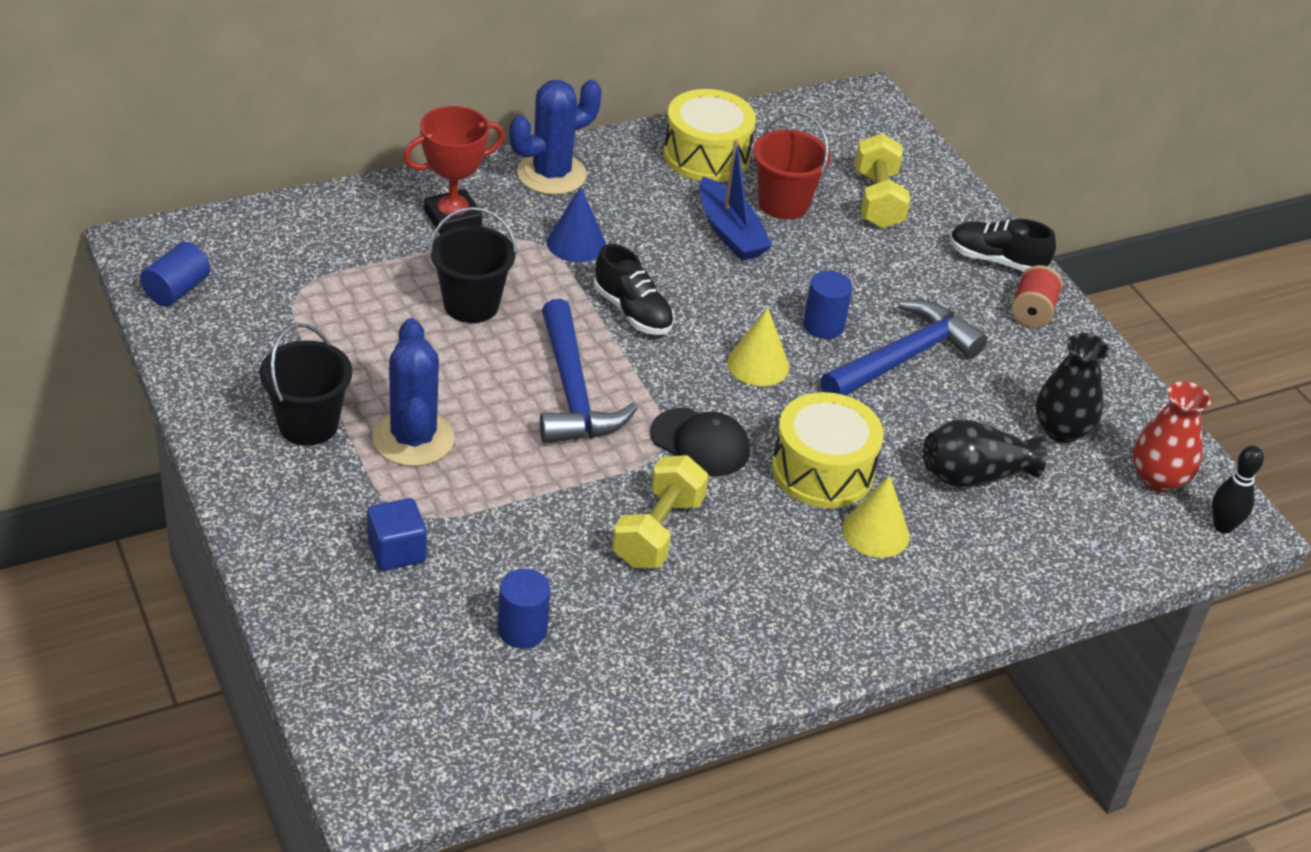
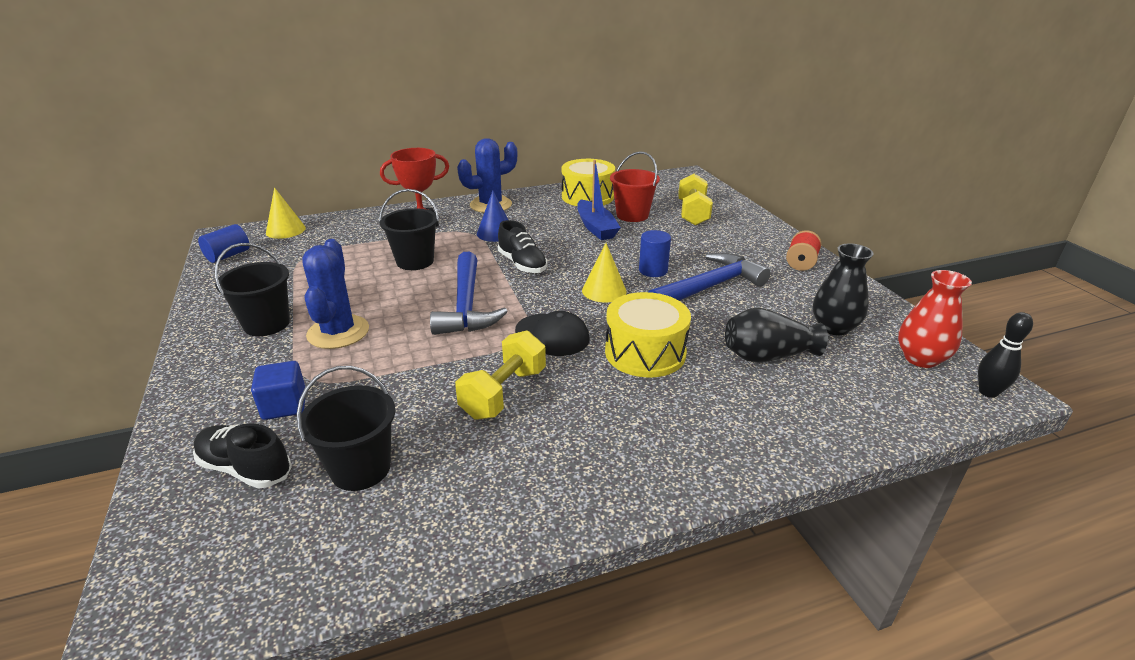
camera: 10 degrees right, 10 degrees down
(522, 630) = (360, 468): blue cylinder -> black bucket
(876, 532) = (686, 395): yellow cone -> yellow cone (285, 230)
(997, 260) = (772, 239): black shoe -> black shoe (246, 468)

